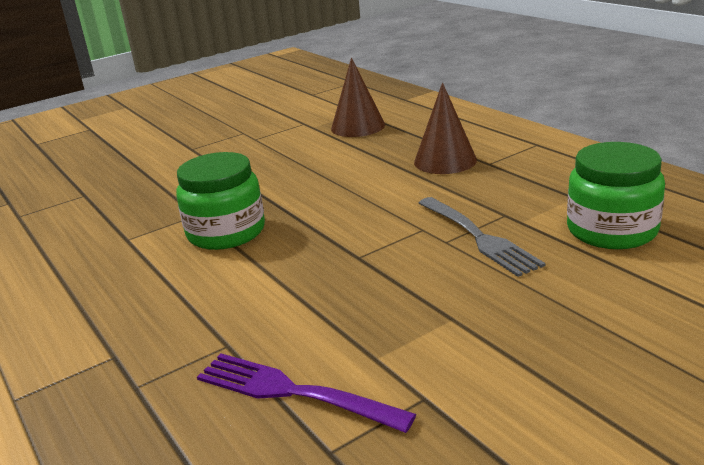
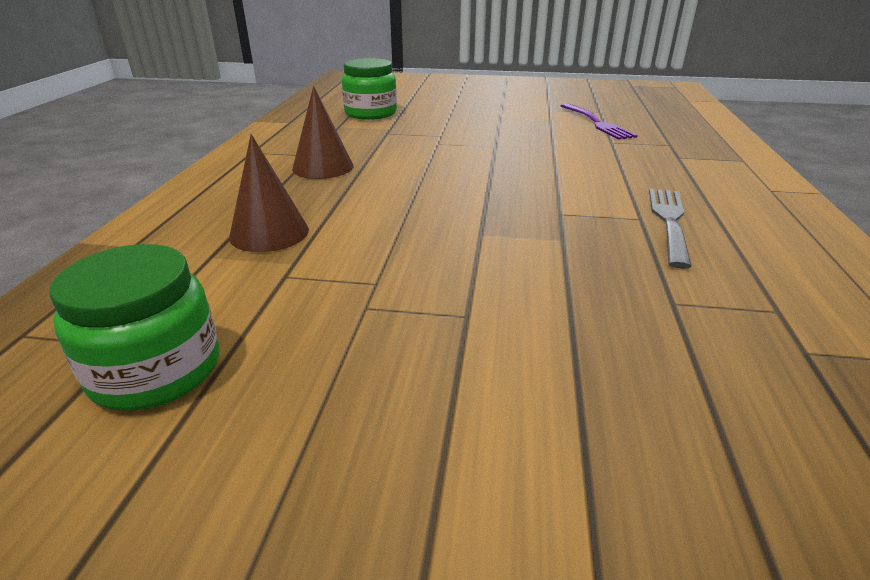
camera: 140 degrees left, 5 degrees up
(226, 232) = (553, 188): green jar -> green jar (156, 370)
(478, 237) = (424, 130): grey fork -> grey fork (669, 222)

